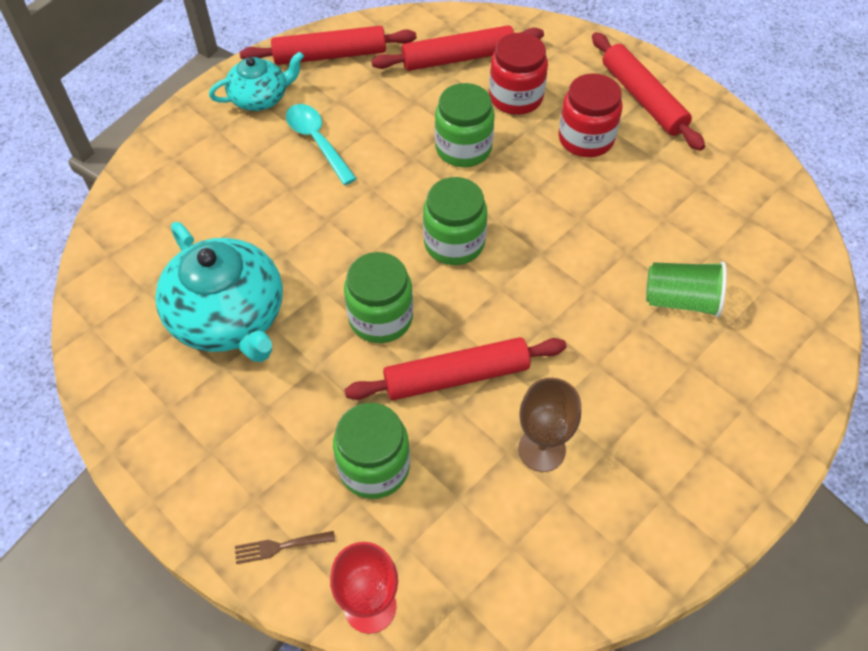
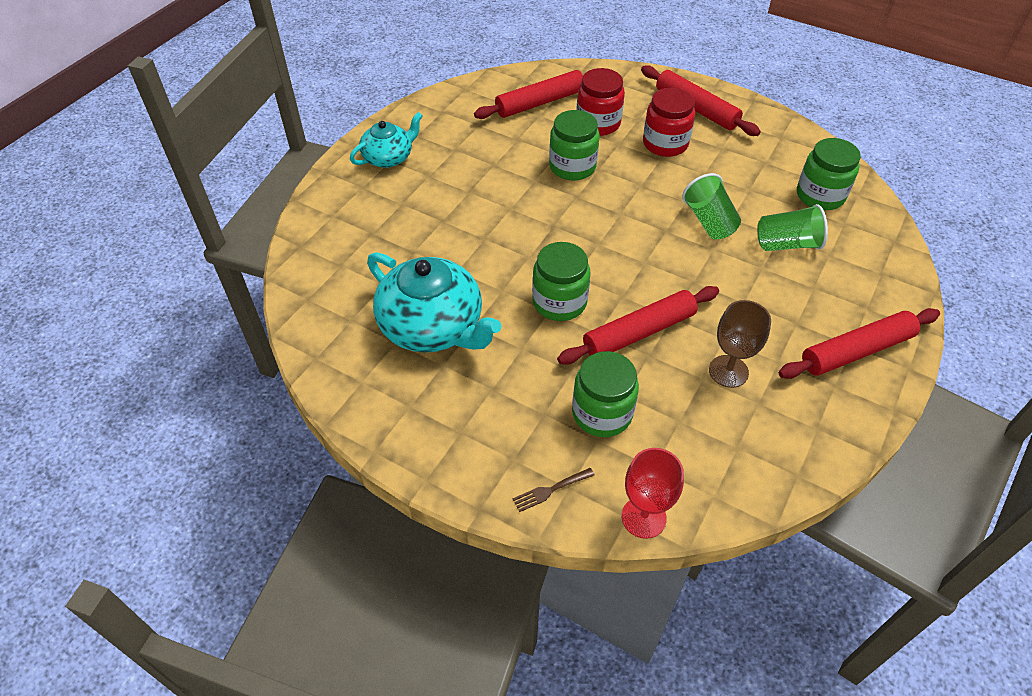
camera: 15 degrees left, 5 degrees down
(317, 142) = (450, 182): turquoise spoon -> none
(330, 55) = (434, 117): red rolling pin -> red rolling pin (856, 351)
(454, 243) = (595, 236): green jar -> green jar (820, 195)
(598, 251) = (709, 221): none -> green cup

